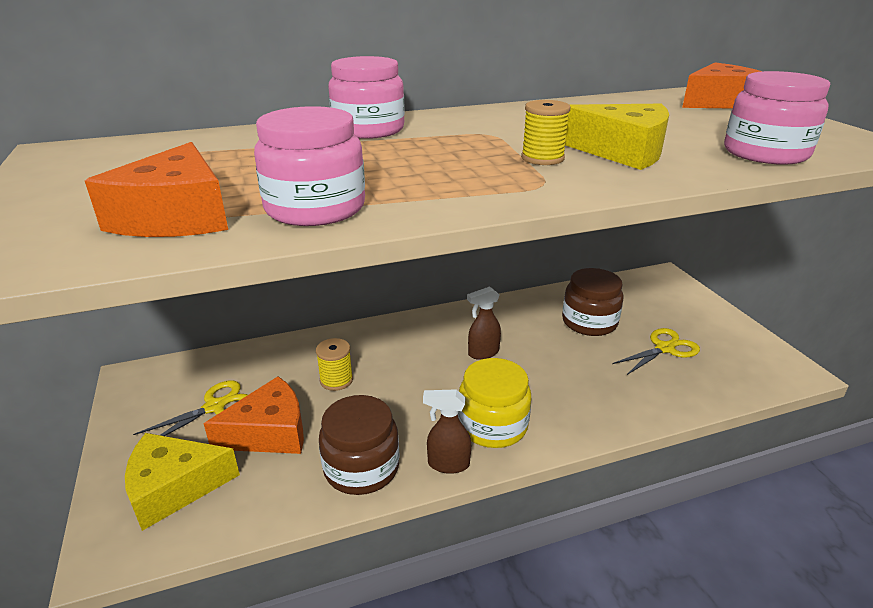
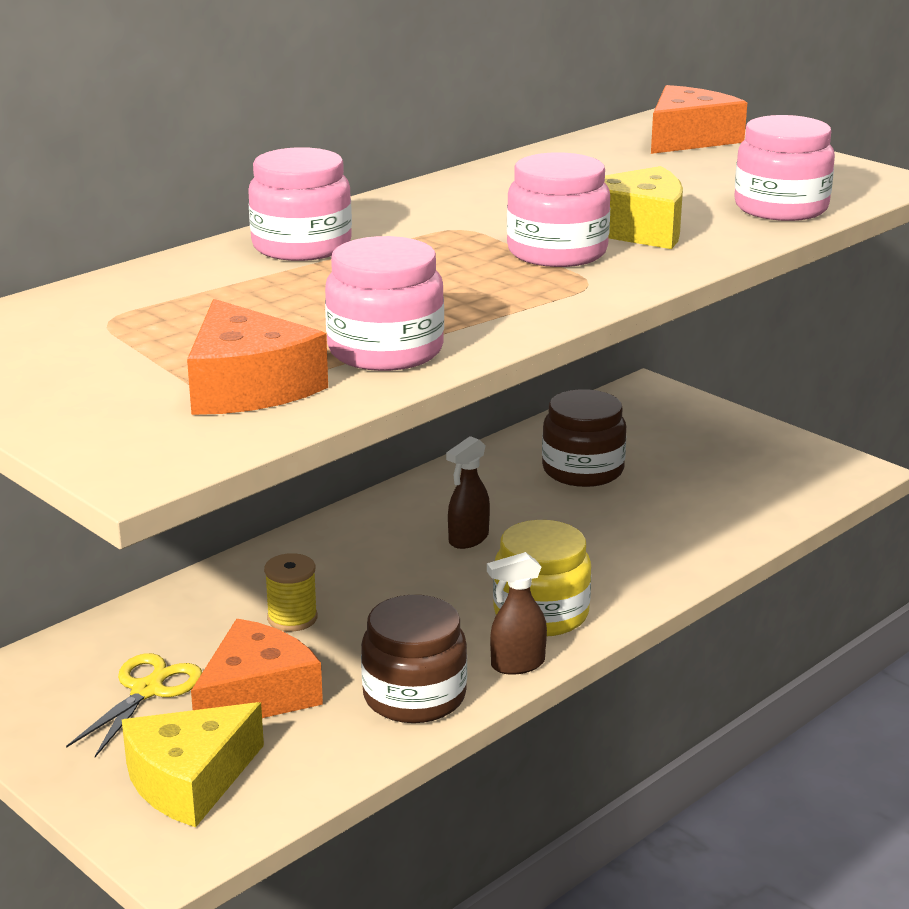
camera: 25 degrees left, 5 degrees down
(542, 158) = (557, 252): yellow spool -> pink jar
(664, 348) = (695, 480): yellow scissors -> none

